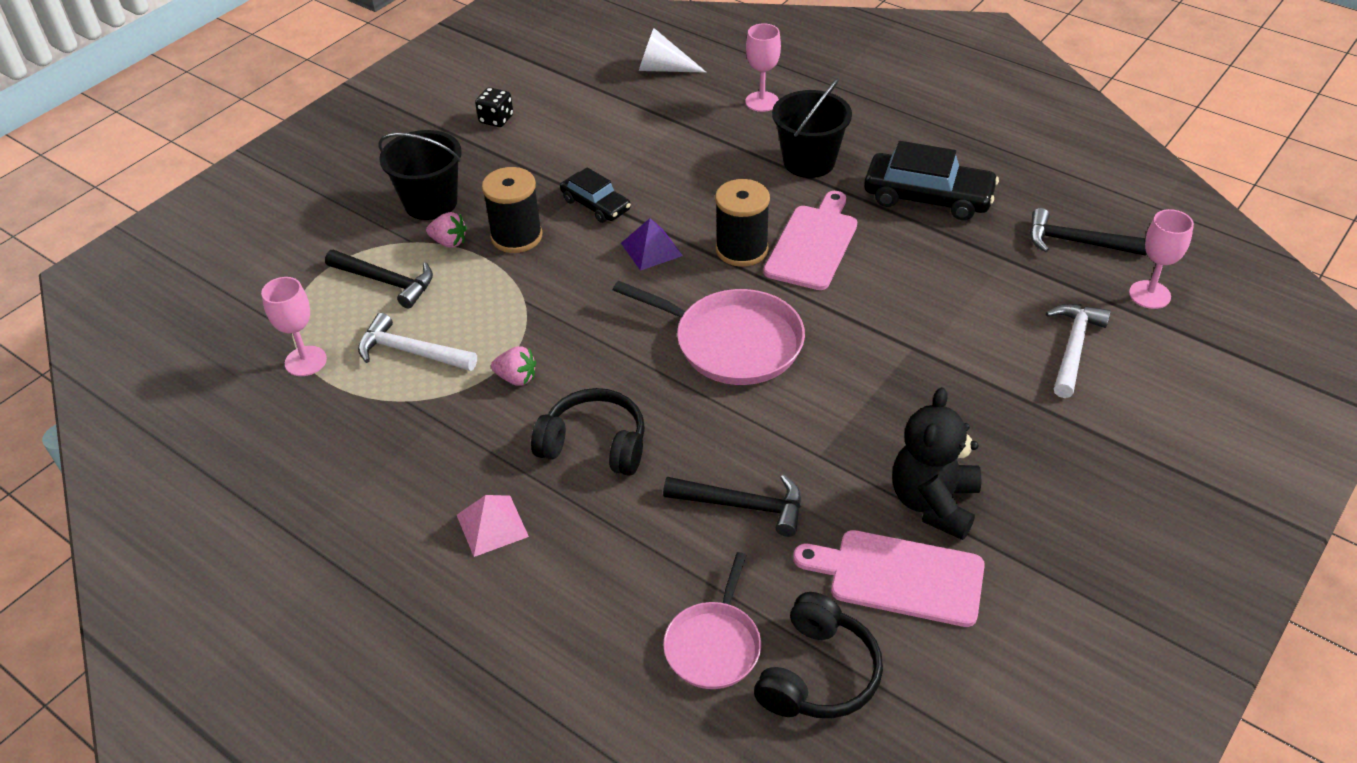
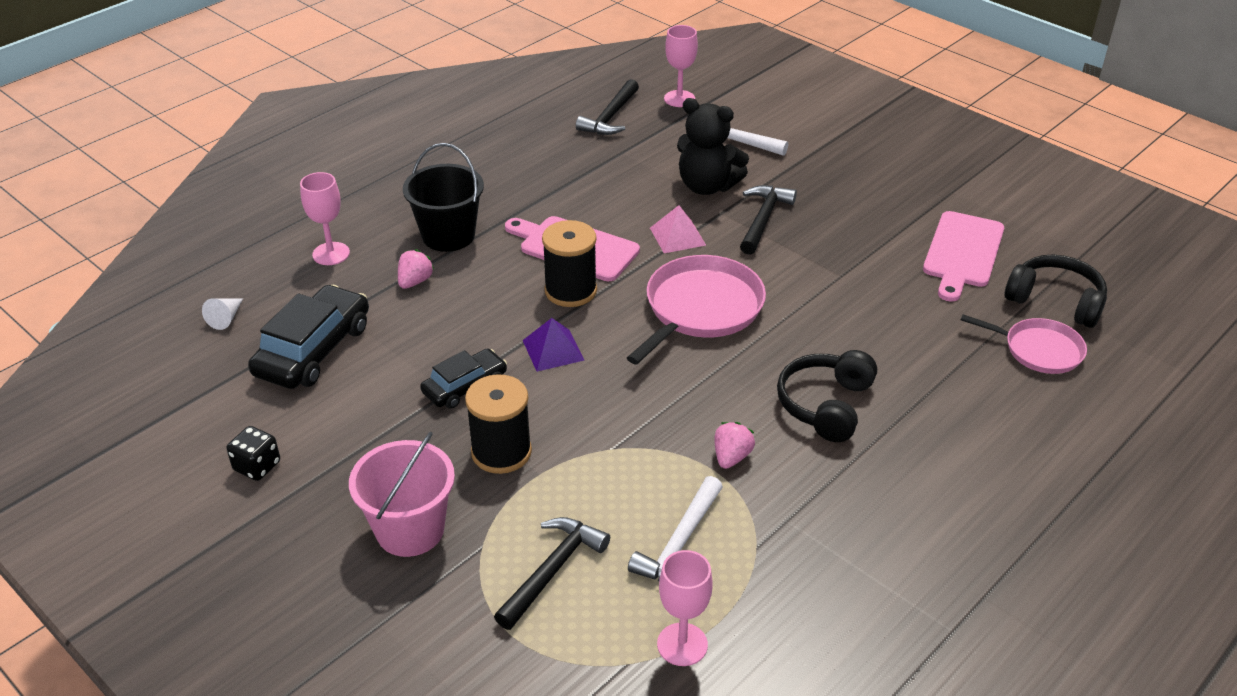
camera: 85 degrees left, 5 degrees down
(430, 203) = (410, 530): black bucket -> pink bucket
(449, 242) = (493, 512): pink strawberry -> pink strawberry (415, 281)
(492, 525) = (926, 478): pink pyramid -> pink pyramid (677, 236)
(663, 68) = (226, 318): white cone -> white cone, size x0.62
(742, 505) = (896, 322): black hammer -> black hammer (763, 219)
(928, 197) = (528, 177): black car -> black car (313, 350)
(933, 503) = (890, 227): black teddy bear -> black teddy bear (707, 186)

